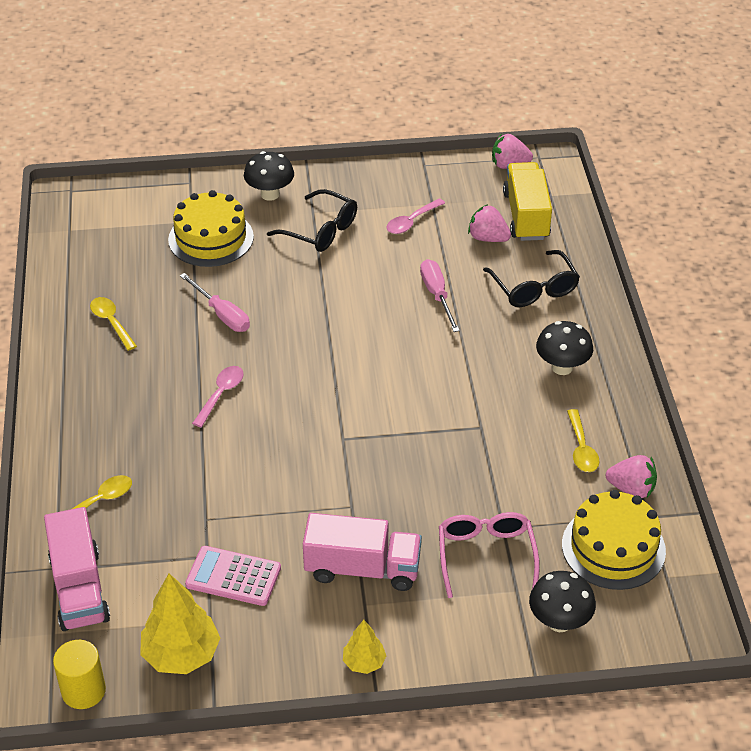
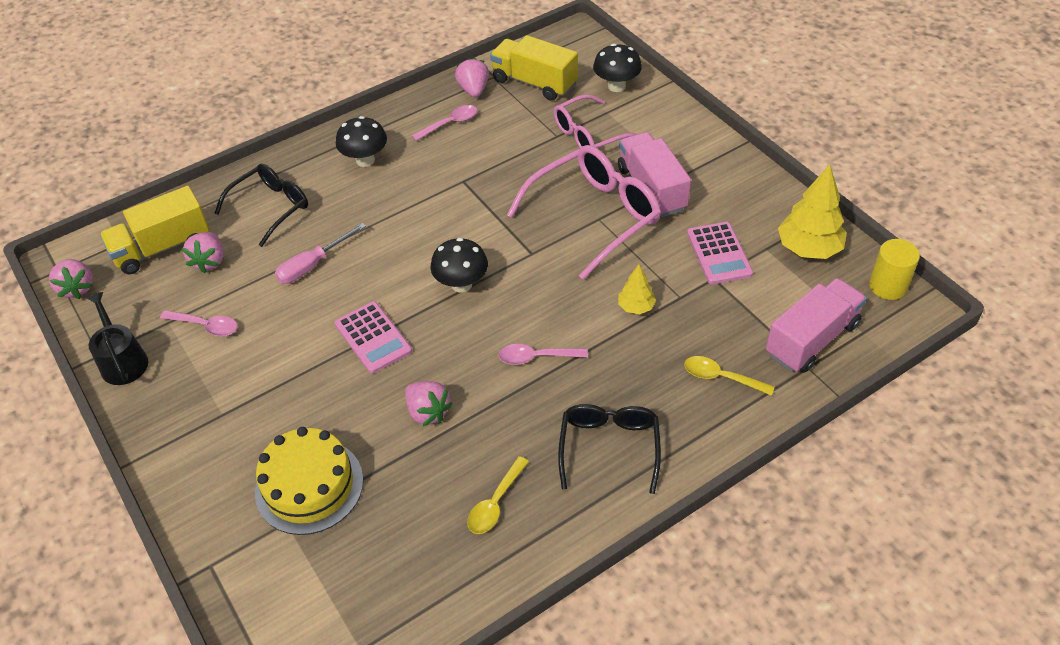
camera: 115 degrees left, 5 degrees up
(222, 314) = (428, 412): pink screwdriver -> pink strawberry
(270, 194) = (204, 469): black mushroom -> black mushroom (461, 284)
(321, 231) = (252, 392): black glasses -> black glasses (609, 447)
(323, 307) = (373, 338): none -> pink calculator
(357, 505) = (595, 216): none -> pink glasses
(364, 662) = (727, 157): yellow tree -> yellow tree (636, 307)
(408, 175) = (123, 361): none -> black watering can
(581, 449) = (450, 123): yellow spoon -> pink spoon
(613, 547) = (534, 83): yellow cake -> yellow truck

